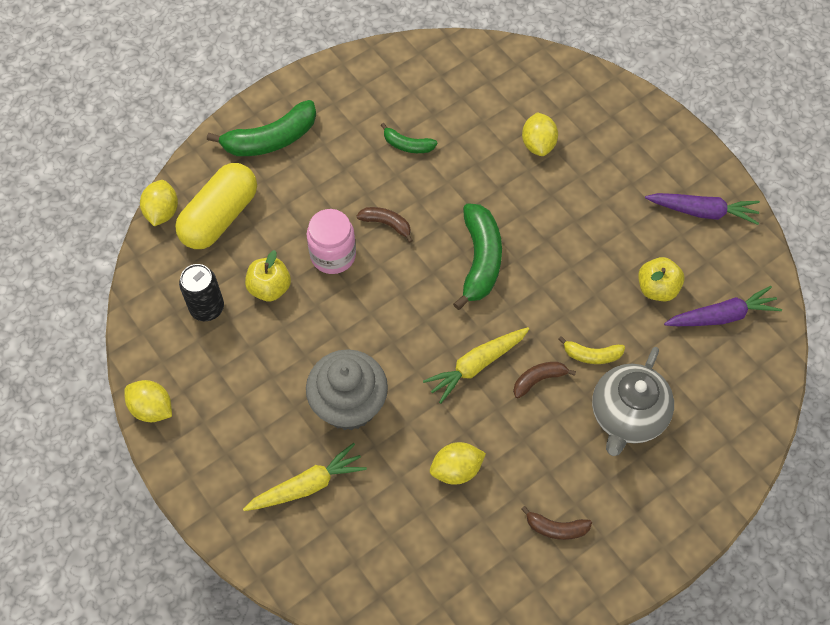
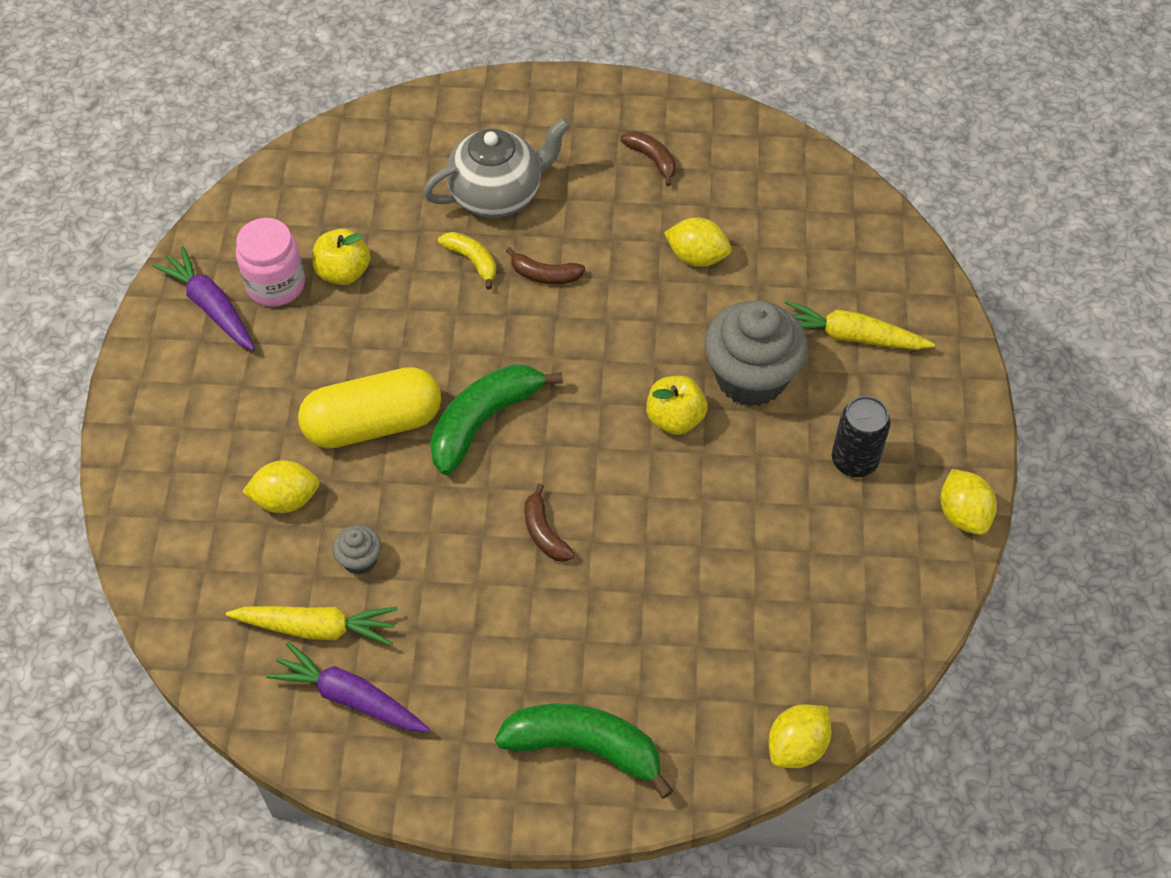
camera: 140 degrees left, 5 degrees down
(207, 308) = (826, 582): black can -> black can (854, 460)
(220, 217) = (730, 685): yellow capsule -> yellow capsule (373, 424)
(270, 288) = (737, 554): yellow apple -> yellow apple (675, 418)
(333, 255) = (636, 540): pink jar -> pink jar (275, 284)
(407, 145) = (429, 611): green banana -> none
(468, 143) = (360, 560): none -> grey cupcake
(476, 365) = (591, 327): yellow carrot -> yellow carrot (317, 628)
(538, 144) = (286, 499): yellow lemon -> yellow lemon turned 45 degrees clockwise
(721, 316) = (315, 209): purple carrot -> purple carrot (350, 697)

